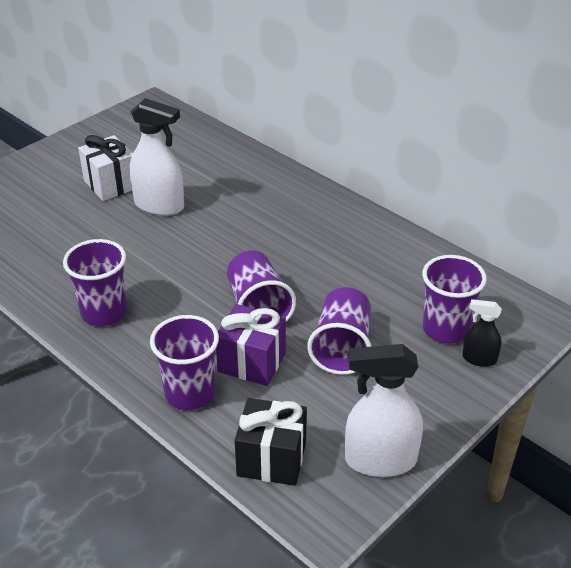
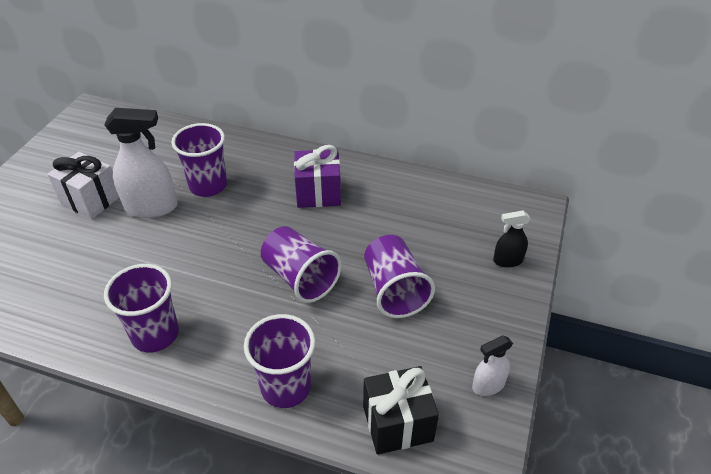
camera: 25 degrees left, 5 degrees up
(252, 362) = (325, 333): purple gift -> purple gift (318, 193)
(380, 460) = (488, 385): white spray bottle -> white spray bottle, size x0.54
(445, 329) = (466, 243): purple cup -> purple cup (208, 186)

